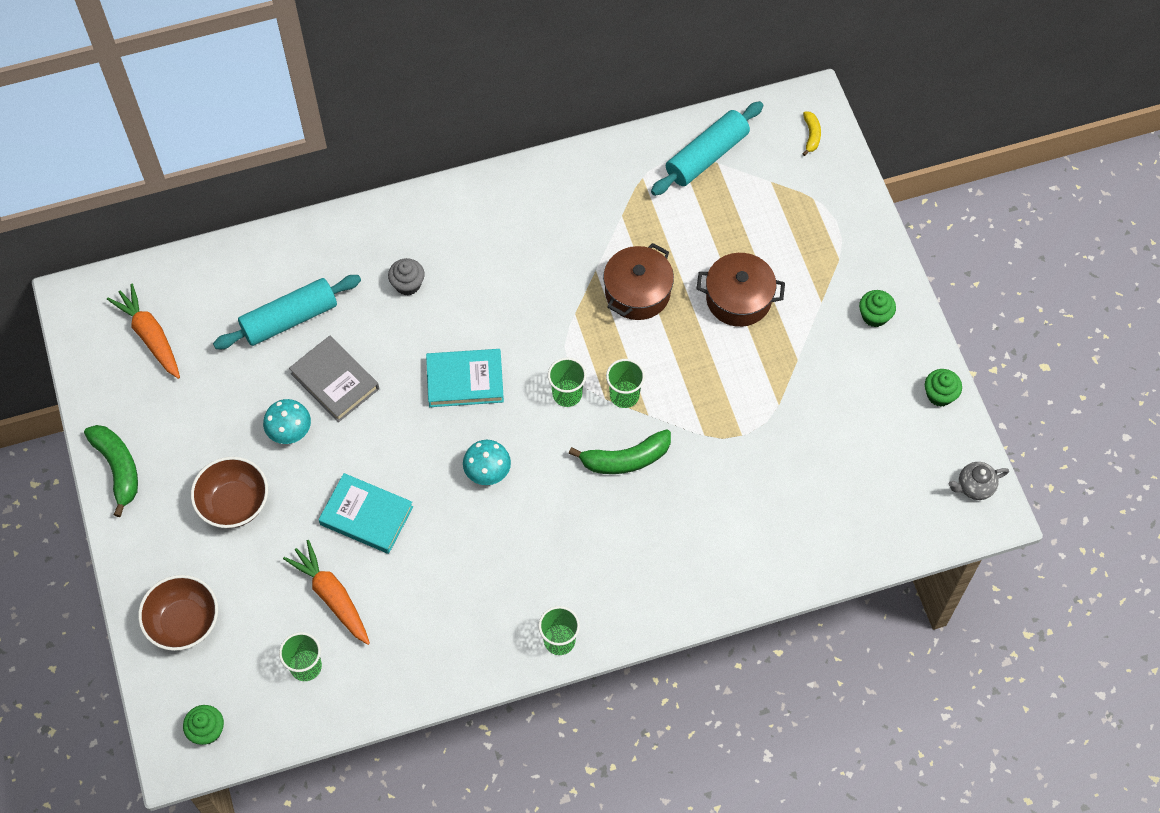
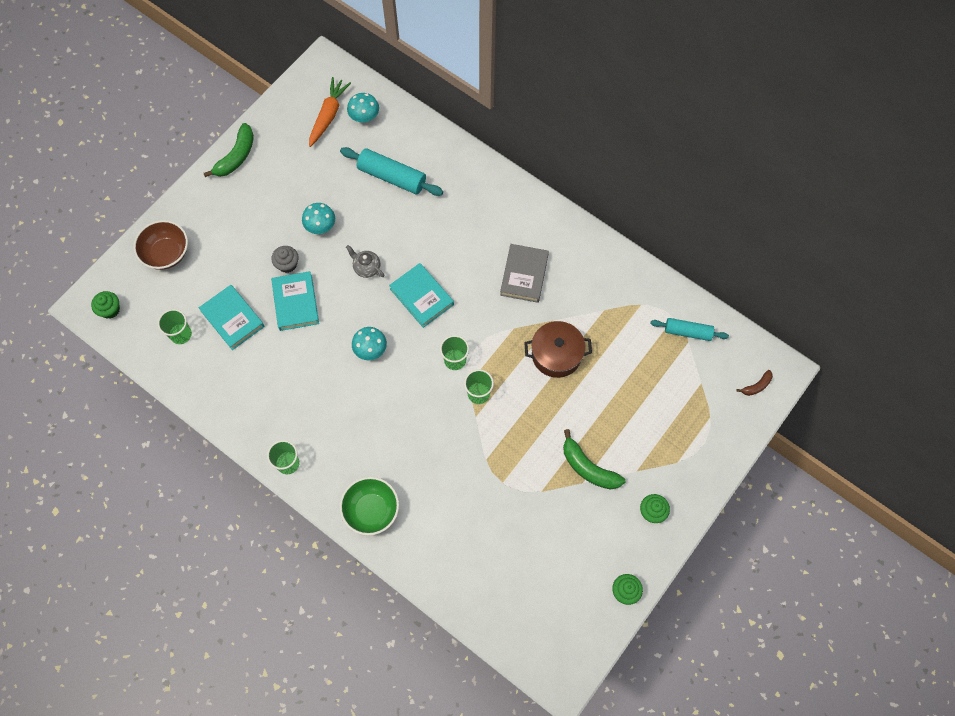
camera: 55 degrees right, 5 degrees up
(186, 300) = (364, 117): none -> turquoise mushroom
(234, 503) = (255, 229): brown bowl -> none
(332, 596) = (232, 319): orange carrot -> turquoise book
(335, 381) = (369, 227): grey book -> grey book (524, 275)
(407, 284) = (462, 223): grey cupcake -> grey cupcake (287, 264)
(625, 459) = (435, 423): green banana -> green banana (588, 467)
(678, 585) = (371, 510): none -> green bowl
(706, 156) = (688, 332): turquoise rolling pin -> turquoise rolling pin, size x0.65
(738, 299) = (598, 418): brown pot -> none
(811, 135) = (756, 386): yellow banana -> brown banana
(974, 487) = (573, 657): grey teapot -> grey teapot (366, 268)

